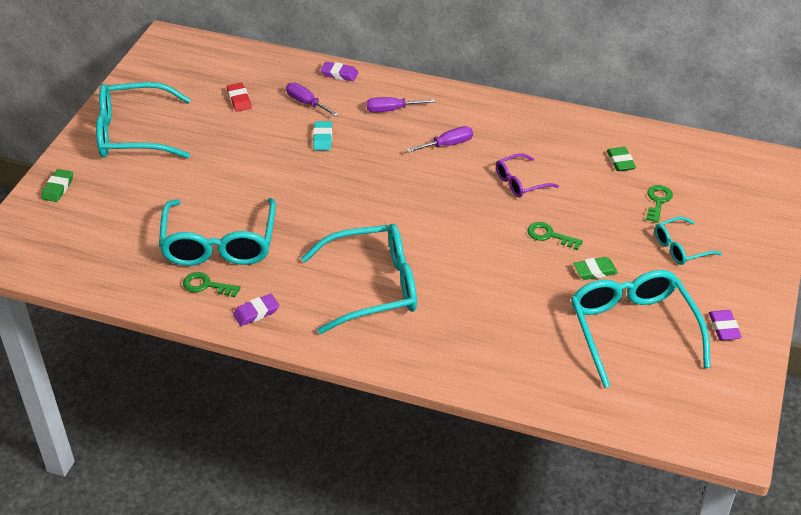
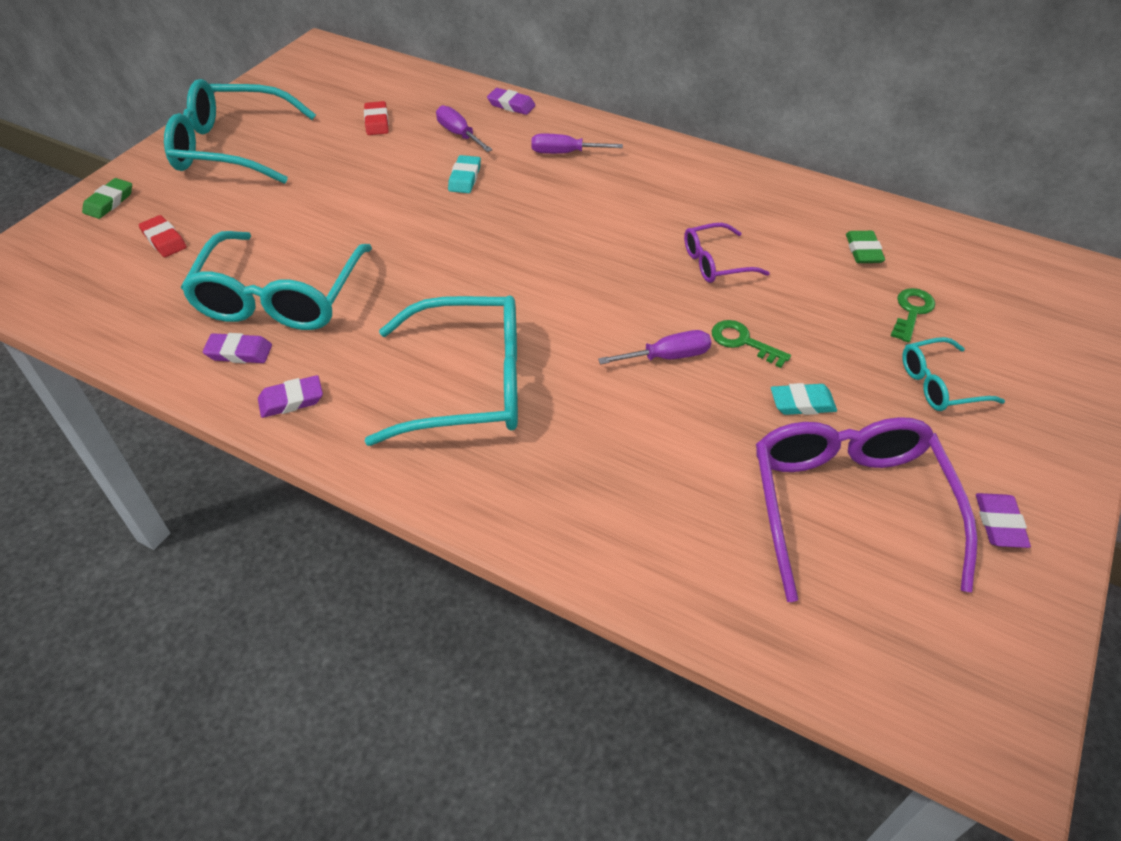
camera: 10 degrees right, 5 degrees up
(114, 212) = (164, 240): none -> red eraser
(206, 285) = (239, 352): green key -> purple eraser
(447, 145) = (627, 203): purple screwdriver -> purple screwdriver (667, 357)
(595, 271) = (802, 403): green eraser -> turquoise eraser
(632, 330) = (848, 506): turquoise glasses -> purple glasses

